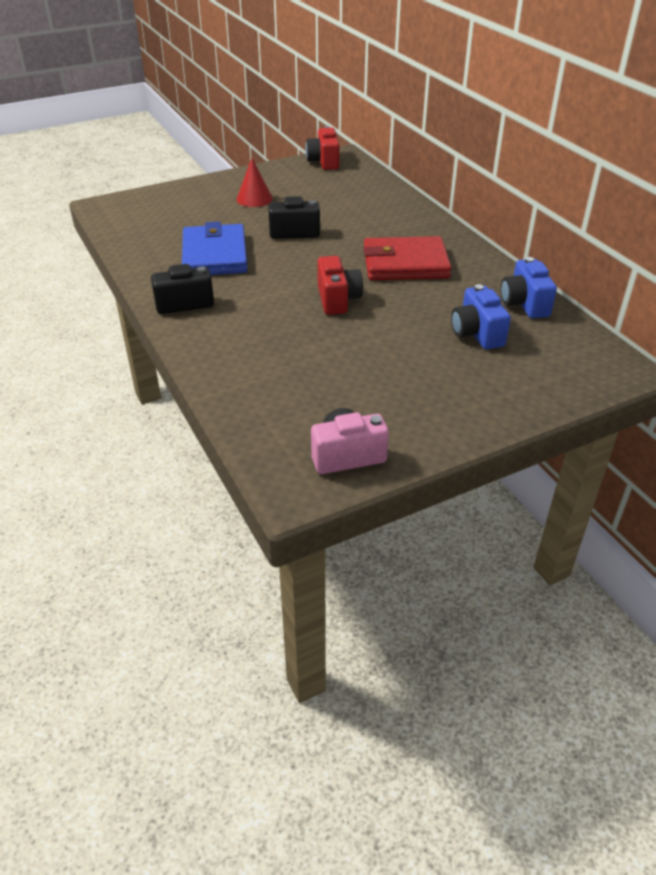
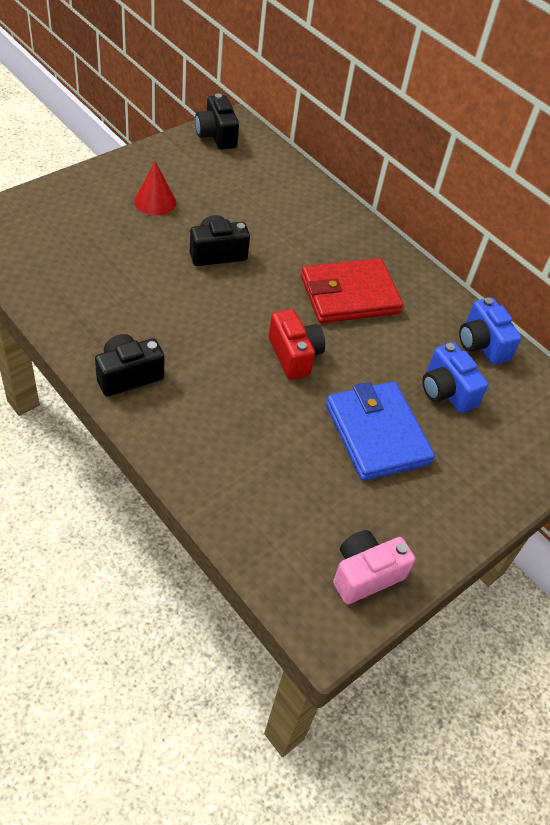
camera: 20 degrees left, 10 degrees up
(214, 255) = (138, 297): blue wallet -> blue wallet (377, 434)
(324, 162) = (216, 136): red camera -> black camera

